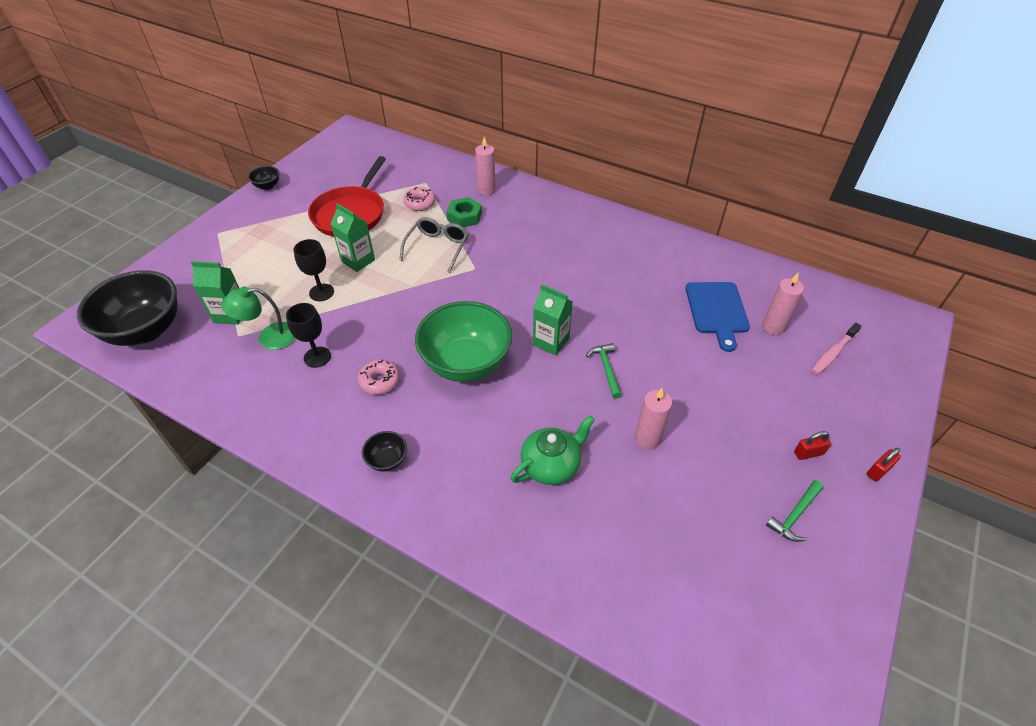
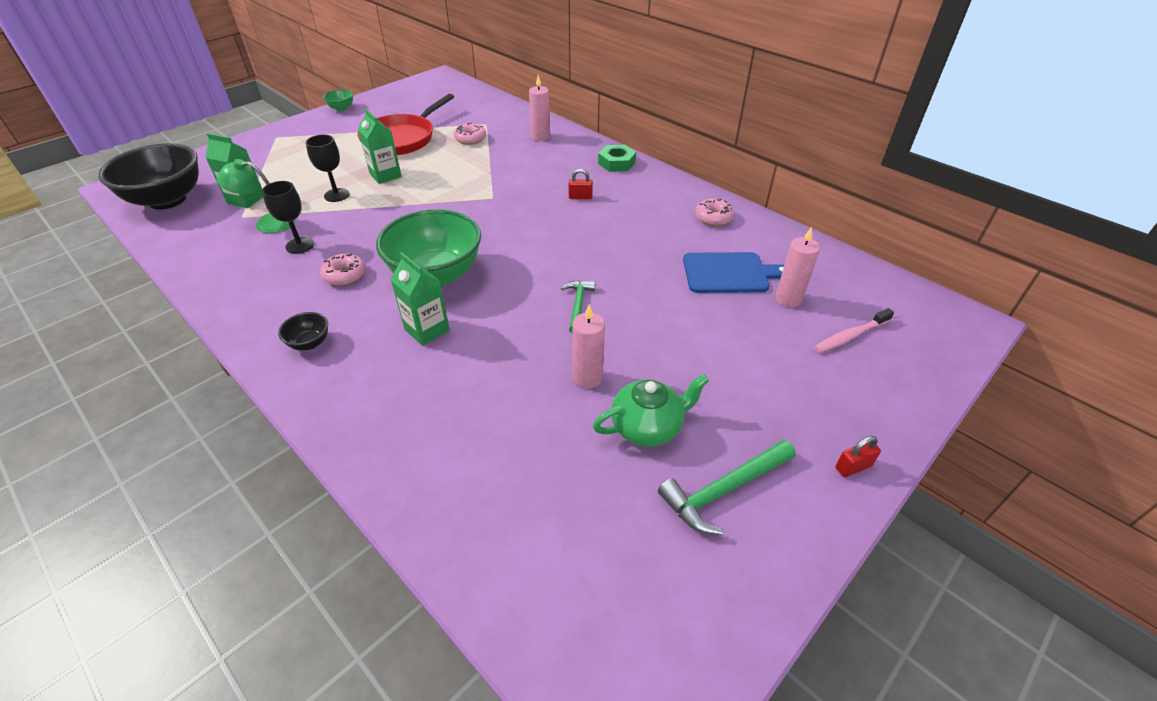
camera: 15 degrees right, 5 degrees down
(267, 186) = (341, 108): black bowl -> green bowl
(437, 247) = (466, 176): grey glasses -> none
(464, 216) = (507, 155): green nut -> green nut (616, 163)
(551, 342) = (533, 271): green carton -> green carton (427, 330)
(551, 465) = (470, 381): green teapot -> green teapot (647, 427)
(680, 255) = (713, 217): none -> pink donut
(717, 311) = (729, 273): blue cutting board -> blue cutting board turned 105 degrees counterclockwise
(794, 515) = (723, 490): green hammer -> green hammer, size x1.53
(808, 453) = (771, 430): red padlock -> red padlock (580, 197)

